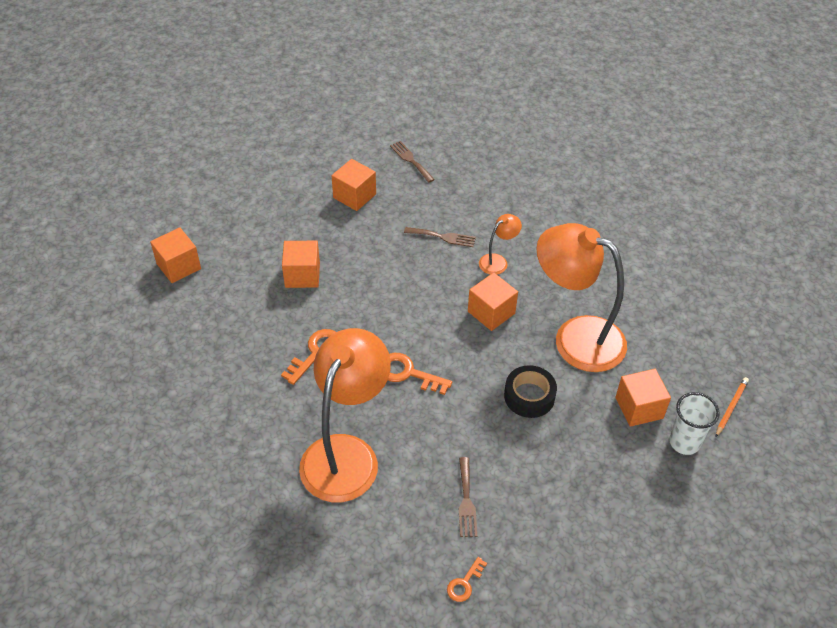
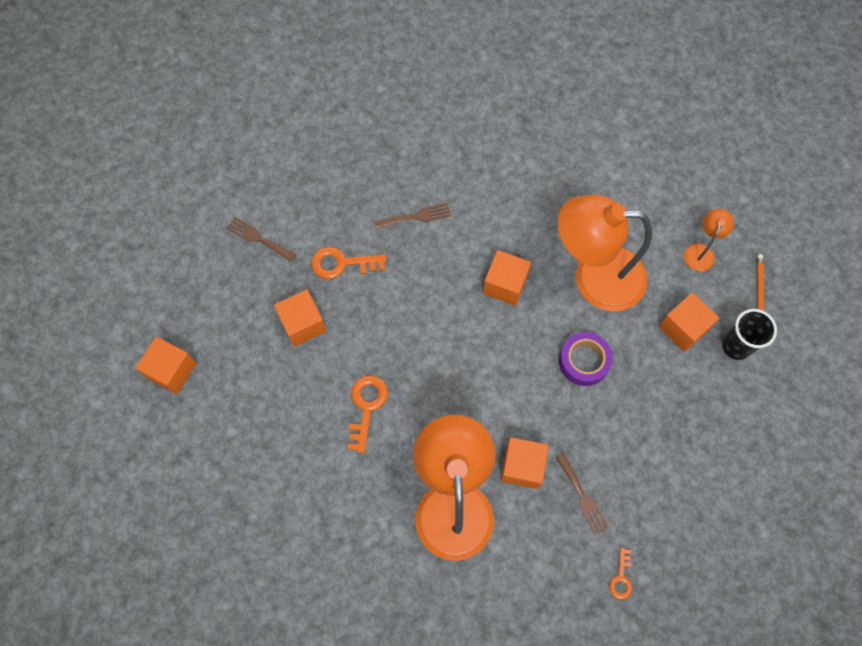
camera: 25 degrees left, 20 degrees up
(354, 196) = (302, 204): orange cube -> orange cube (522, 466)
(408, 373) = (463, 388): orange key -> orange key (342, 263)
(411, 160) = (335, 135): brown fork -> brown fork (258, 238)
(497, 261) = (482, 222): orange lamp -> orange lamp (701, 251)
(529, 396) = (583, 361): black tape -> purple tape
(684, 442) = (736, 346): white cup -> black cup

